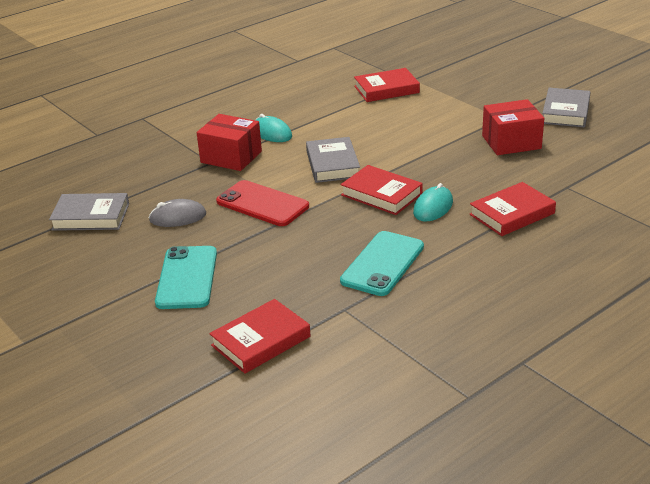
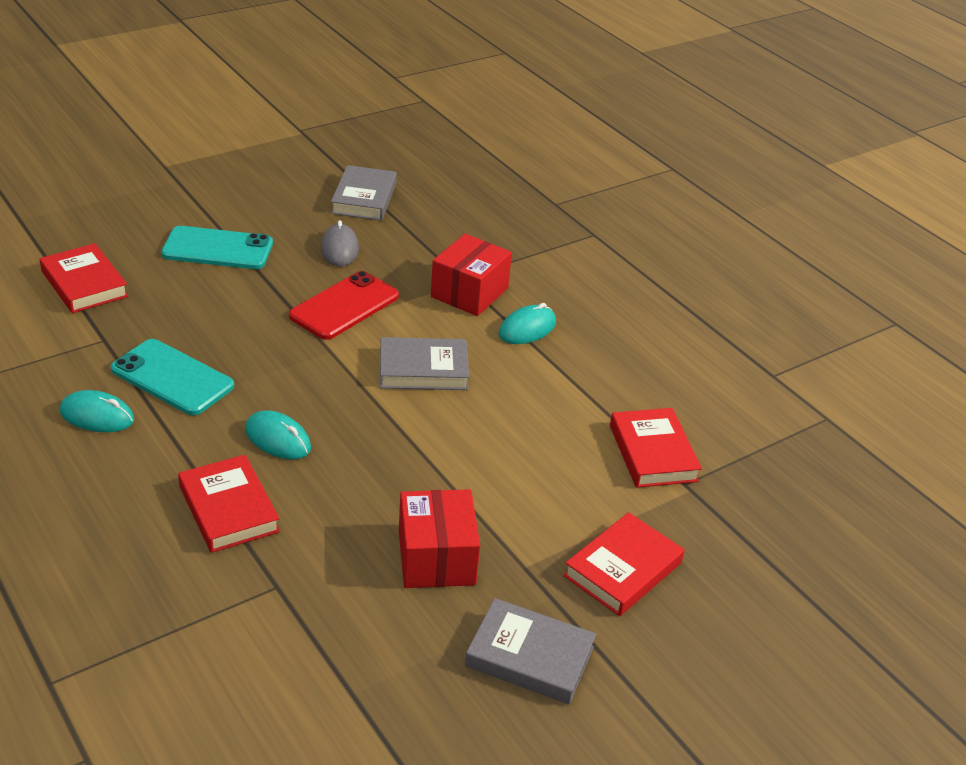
camera: 90 degrees right, 5 degrees up
(381, 194) = (329, 400): red book -> red book (622, 569)
(444, 288) = (97, 416): none -> turquoise mouse

